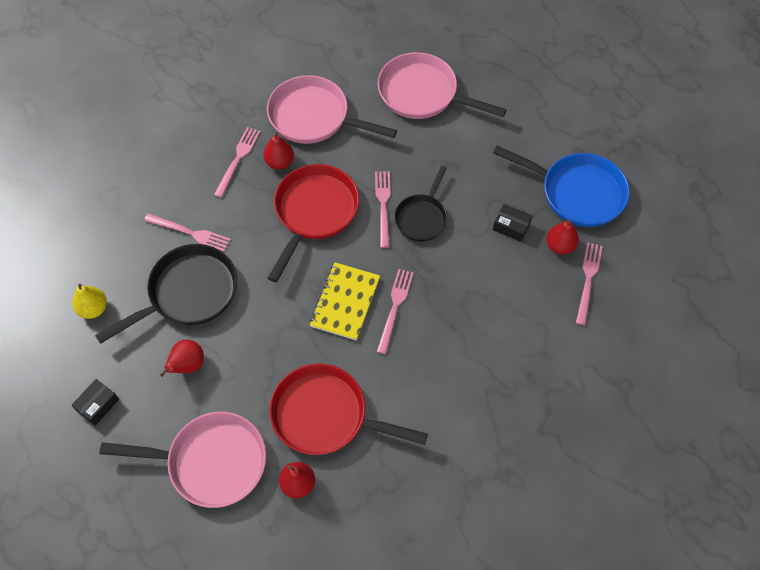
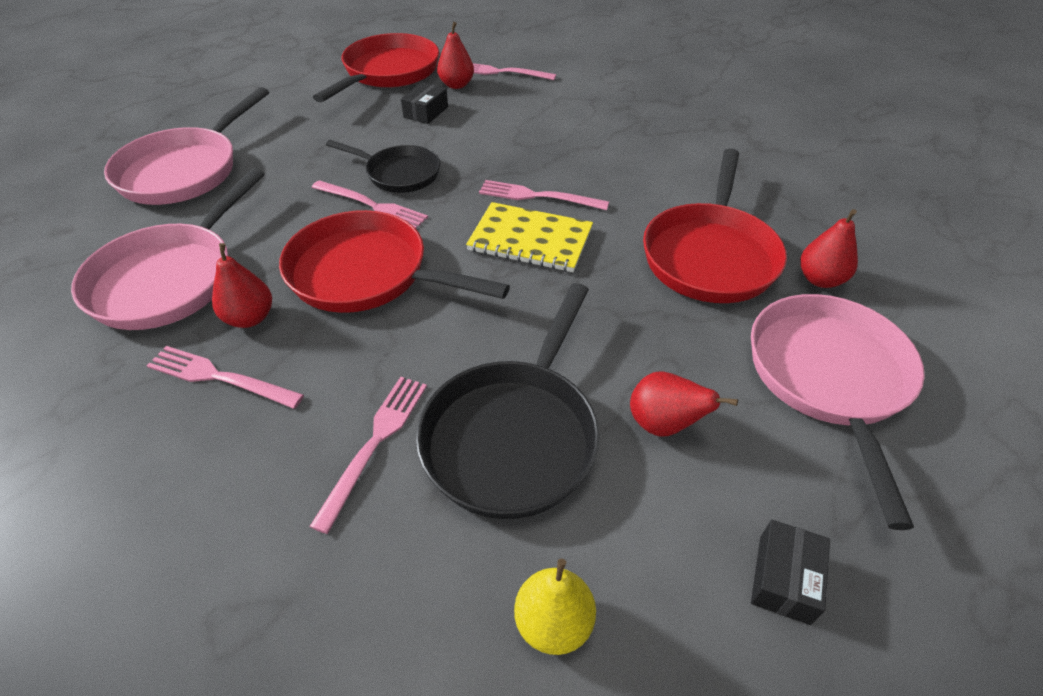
camera: 90 degrees left, 15 degrees down
(98, 405) = (784, 579): black box -> black box turned 75 degrees clockwise
(188, 293) = (514, 435): black pan -> black pan turned 120 degrees counterclockwise
(383, 206) = (371, 205): pink fork -> pink fork turned 150 degrees counterclockwise
(577, 192) = (388, 72): blue pan -> red pan

